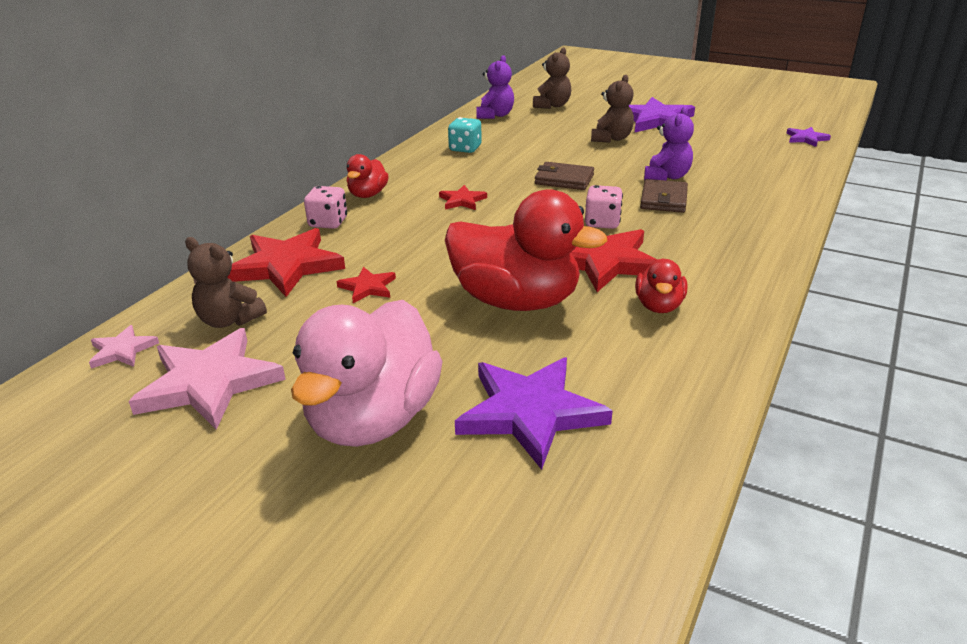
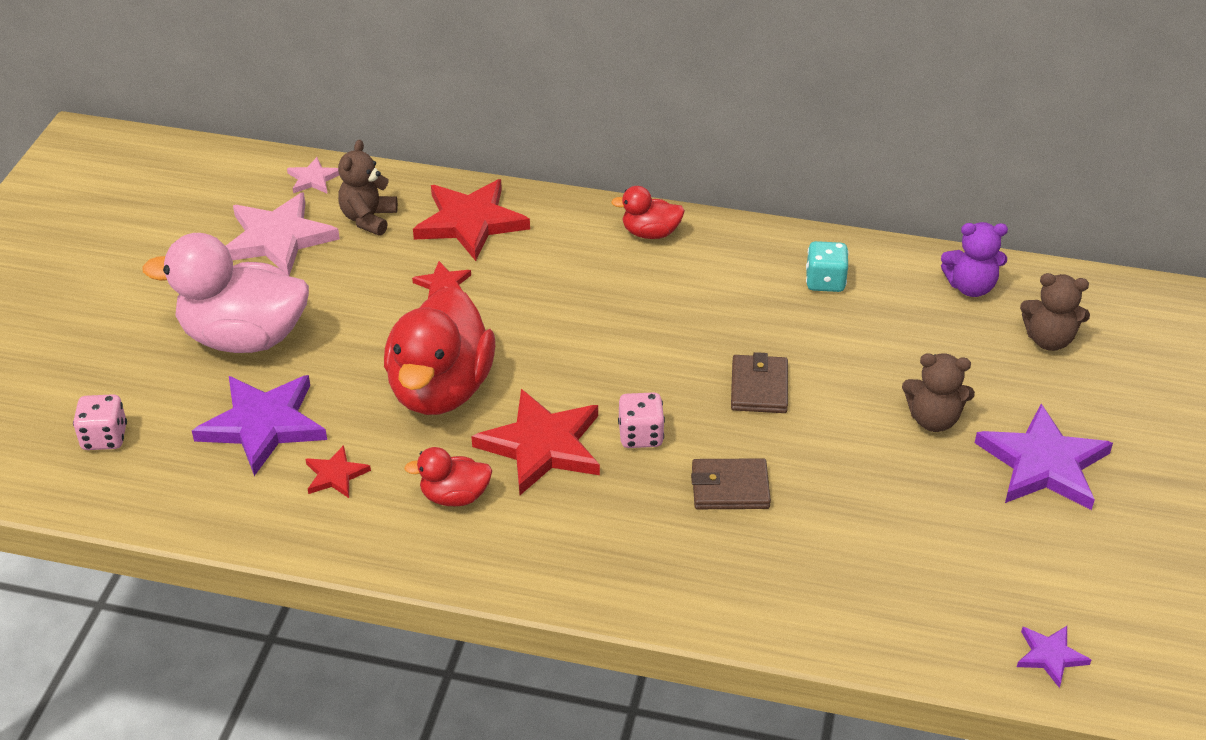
camera: 75 degrees right, 10 degrees up
(328, 223) = (570, 223): pink dice -> pink dice (104, 438)
(462, 200) = (661, 309): red star -> red star (335, 475)
(666, 177) = (809, 487): purple teddy bear -> none

